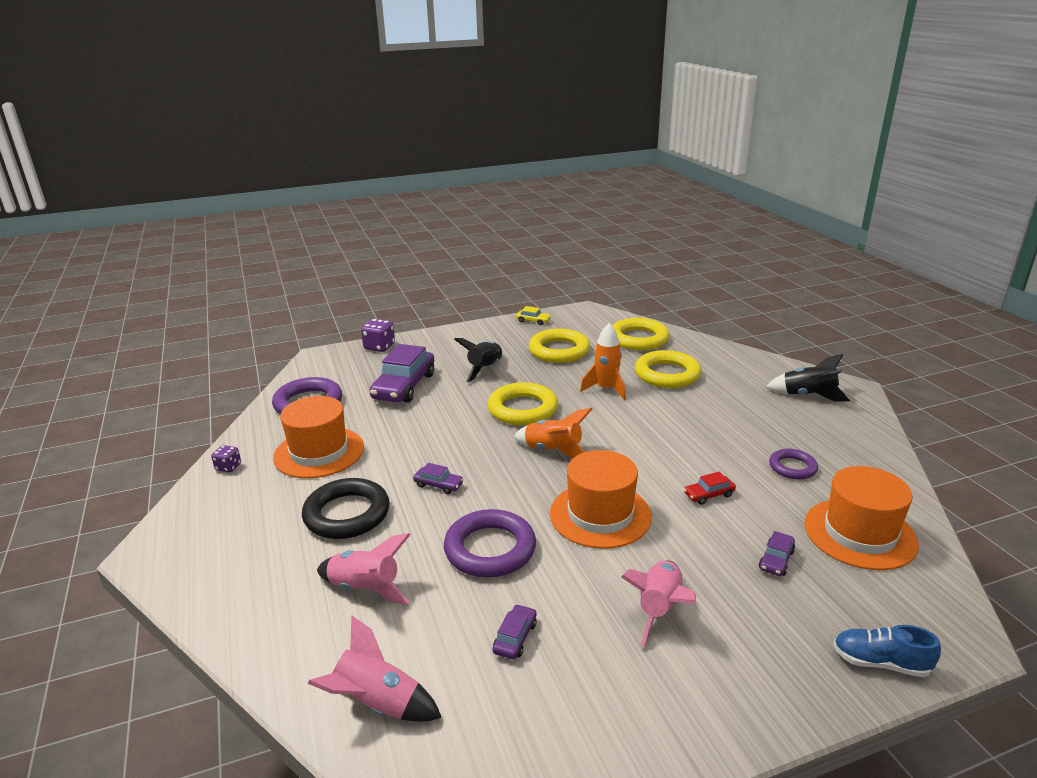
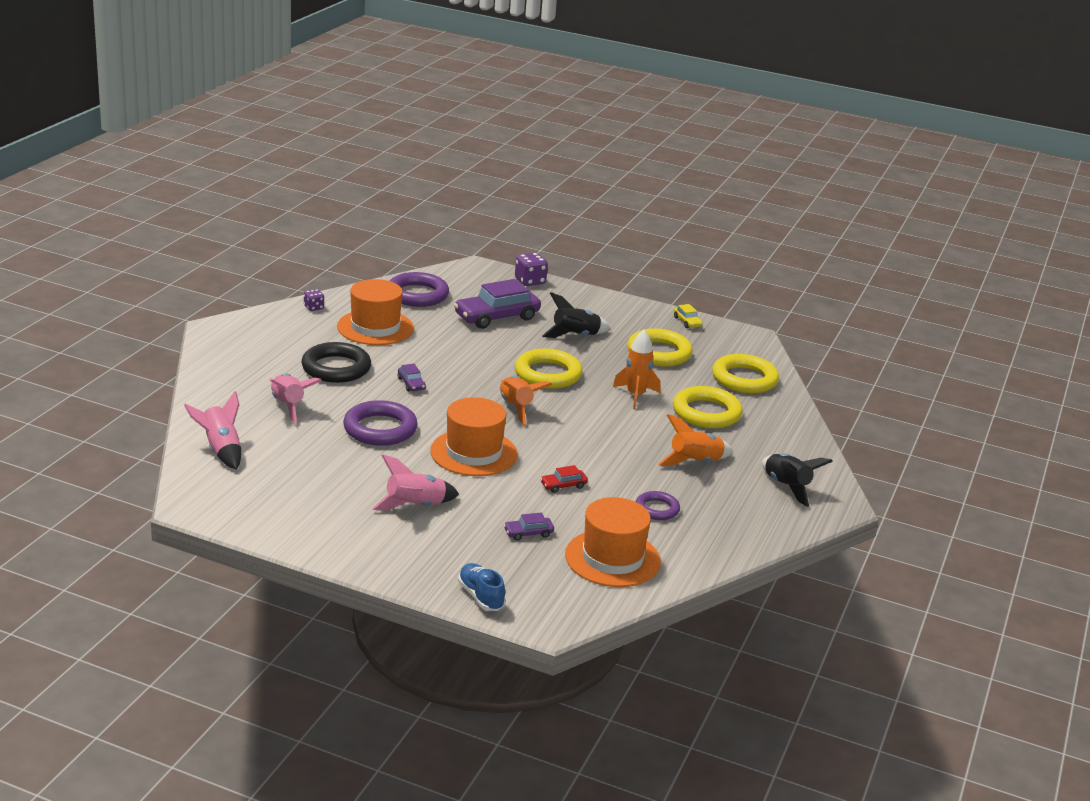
camera: 40 degrees right, 0 degrees up
(515, 637) = (322, 468): purple car -> none
(709, 495) = (563, 485): red car -> red car turned 45 degrees counterclockwise
(734, 414) = (695, 462): none -> orange rocket

